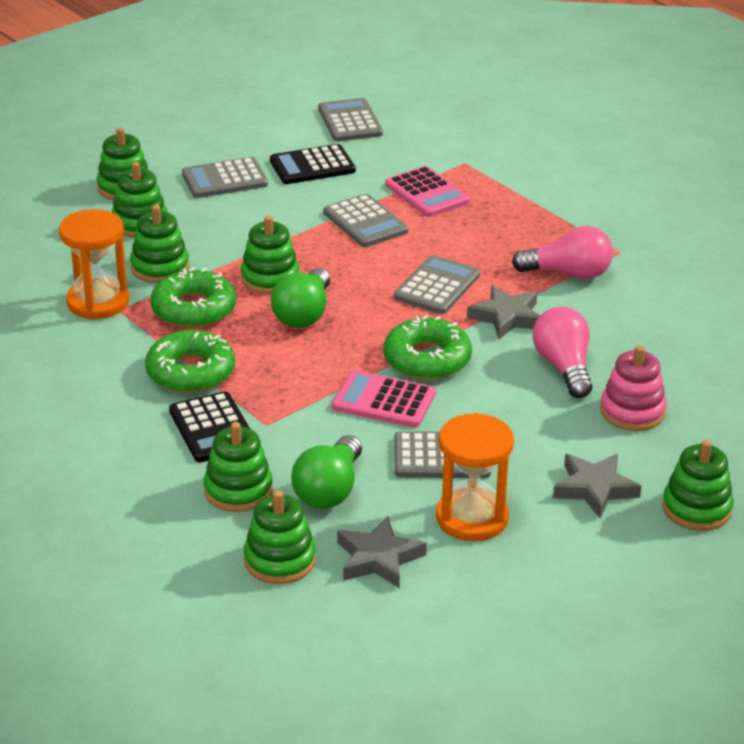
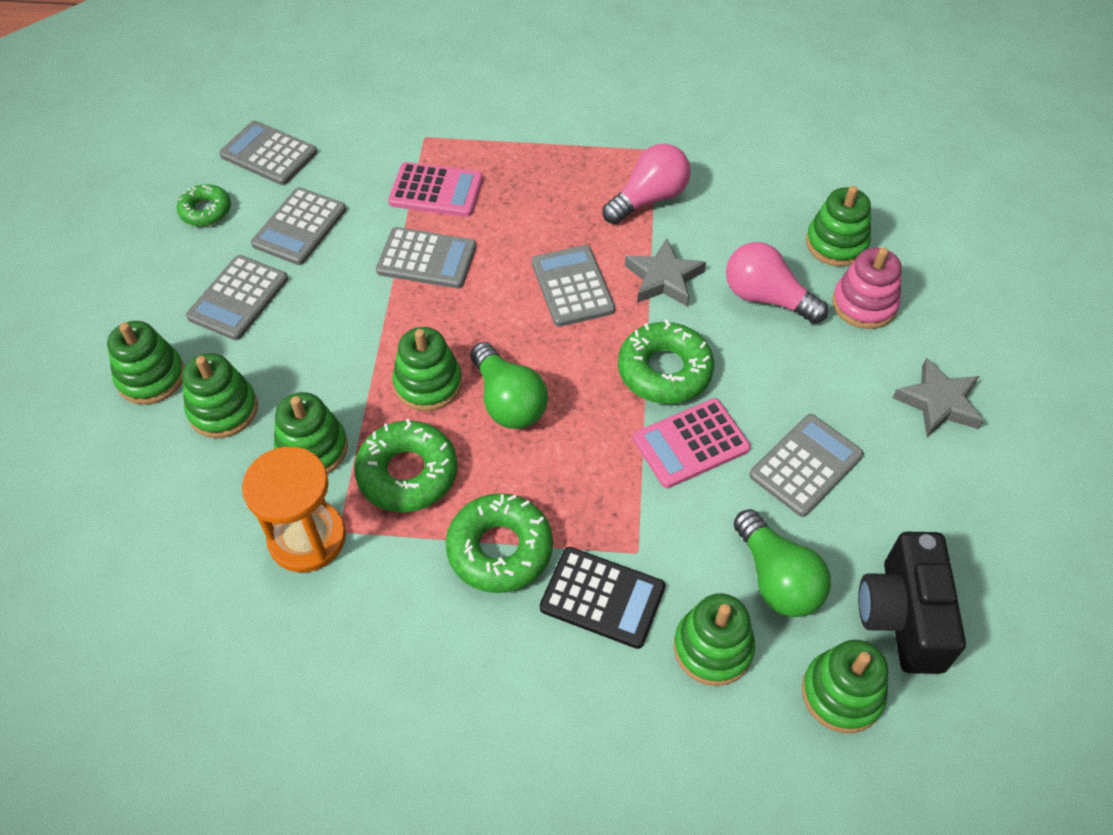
camera: 45 degrees left, 20 degrees up
(269, 129) = (205, 211): none -> green donut
(312, 166) = (299, 227): black calculator -> grey calculator
(378, 558) = (902, 617): grey star -> black camera
(472, 518) = (905, 509): orange hourglass -> none
(696, 508) = (1017, 363): green stacking toy -> green stacking toy (836, 243)

